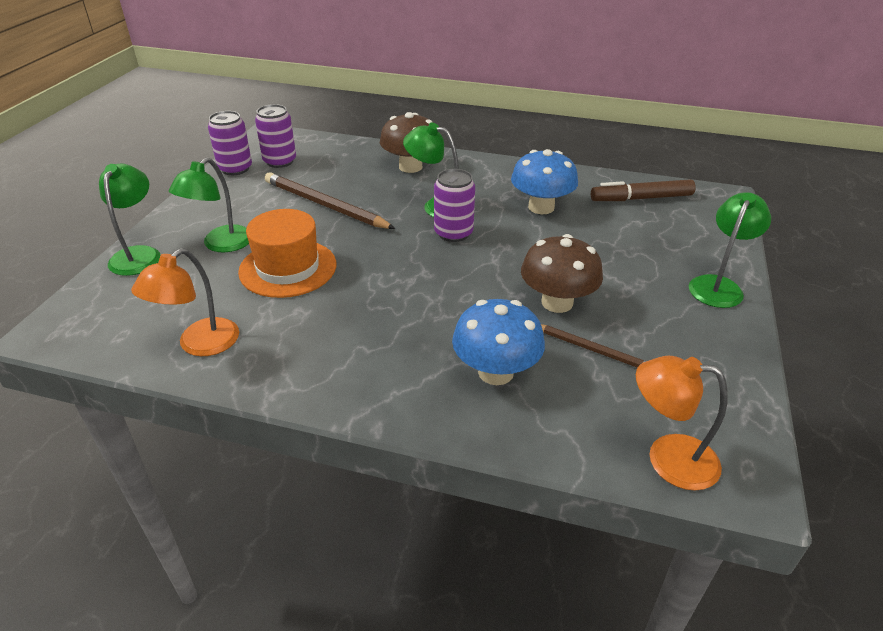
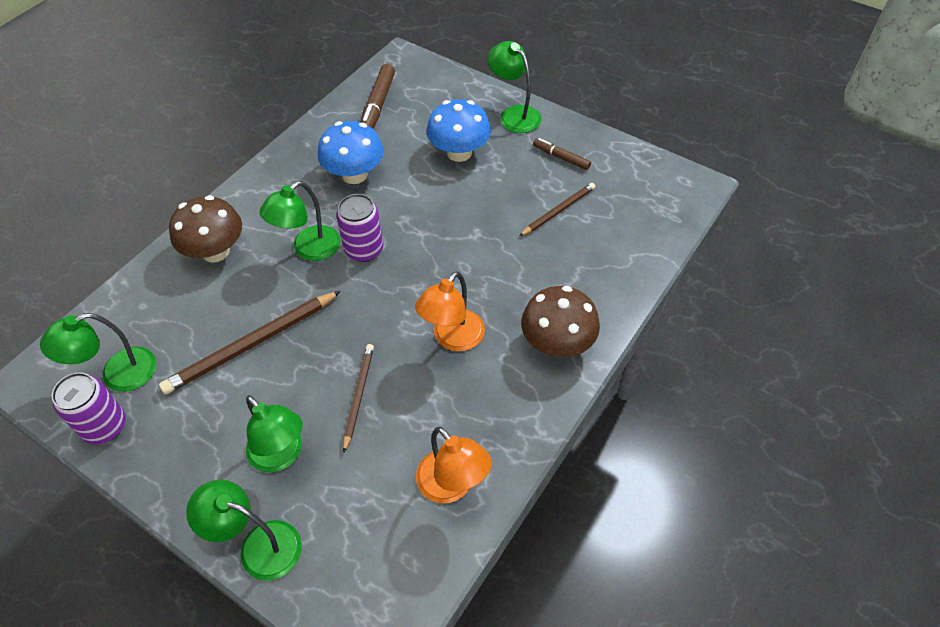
camera: 70 degrees left, 15 degrees up
(280, 161) = (118, 374): purple can -> green lamp
(288, 268) = (358, 396): orange hat -> brown pencil
(495, 372) = (563, 275): blue mushroom -> blue mushroom (459, 152)
(557, 302) = (496, 212): brown mushroom -> brown mushroom (557, 343)
(668, 458) = (668, 213): orange lamp -> orange lamp (452, 338)
(682, 336) = (561, 158): none -> brown marker

